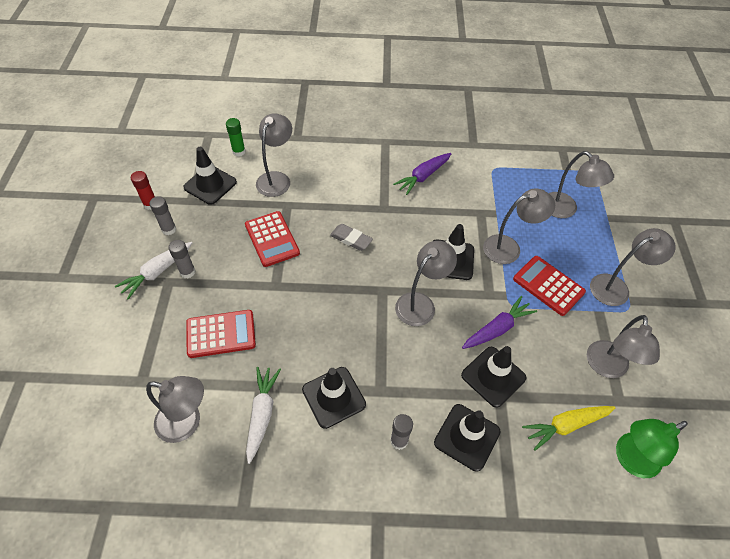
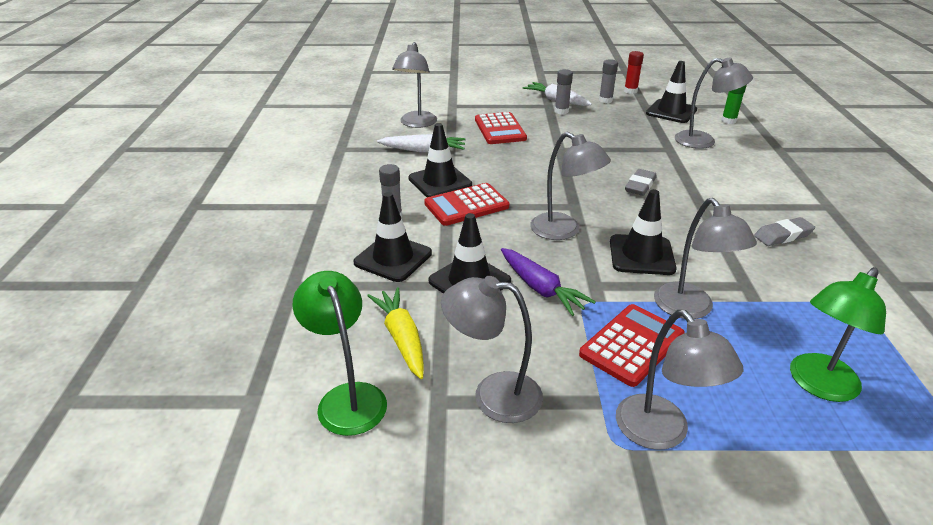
camera: 90 degrees right, 20 degrees down
(272, 239) = (617, 144): red calculator -> red calculator (466, 205)
(423, 177) = (783, 235): purple carrot -> grey eraser
(565, 210) = (818, 385): grey lamp -> green lamp

